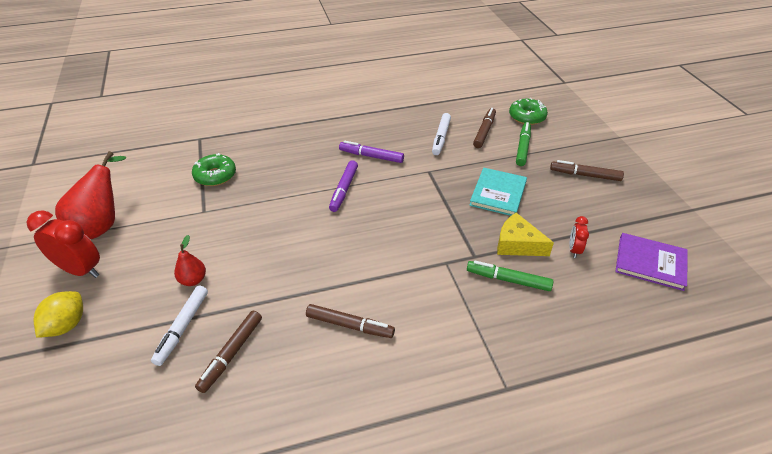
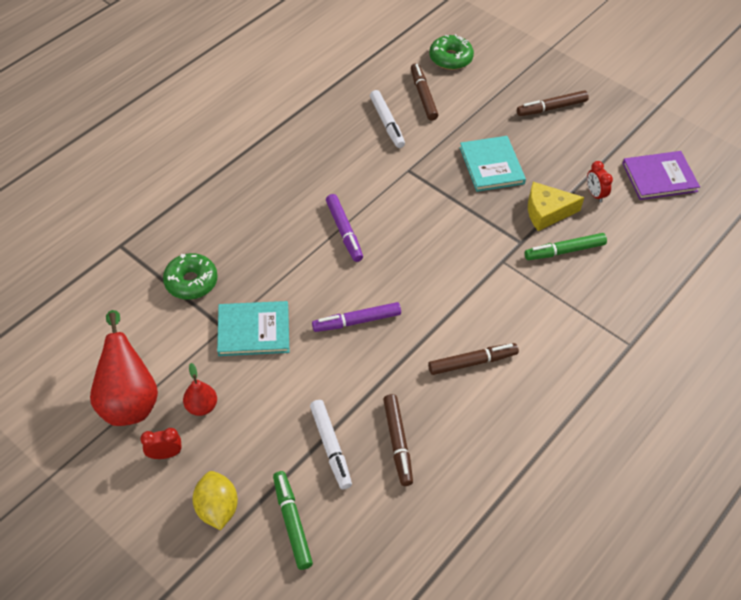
camera: 35 degrees left, 10 degrees up
(81, 270) = (165, 454): red clock -> red clock, size x0.53
(193, 280) = (292, 400): red pear -> red pear (201, 406)
(219, 222) = (253, 330): none -> turquoise book
(371, 156) = (336, 179): purple marker -> purple marker (357, 321)
(523, 147) = (474, 100): green marker -> green marker (292, 522)

